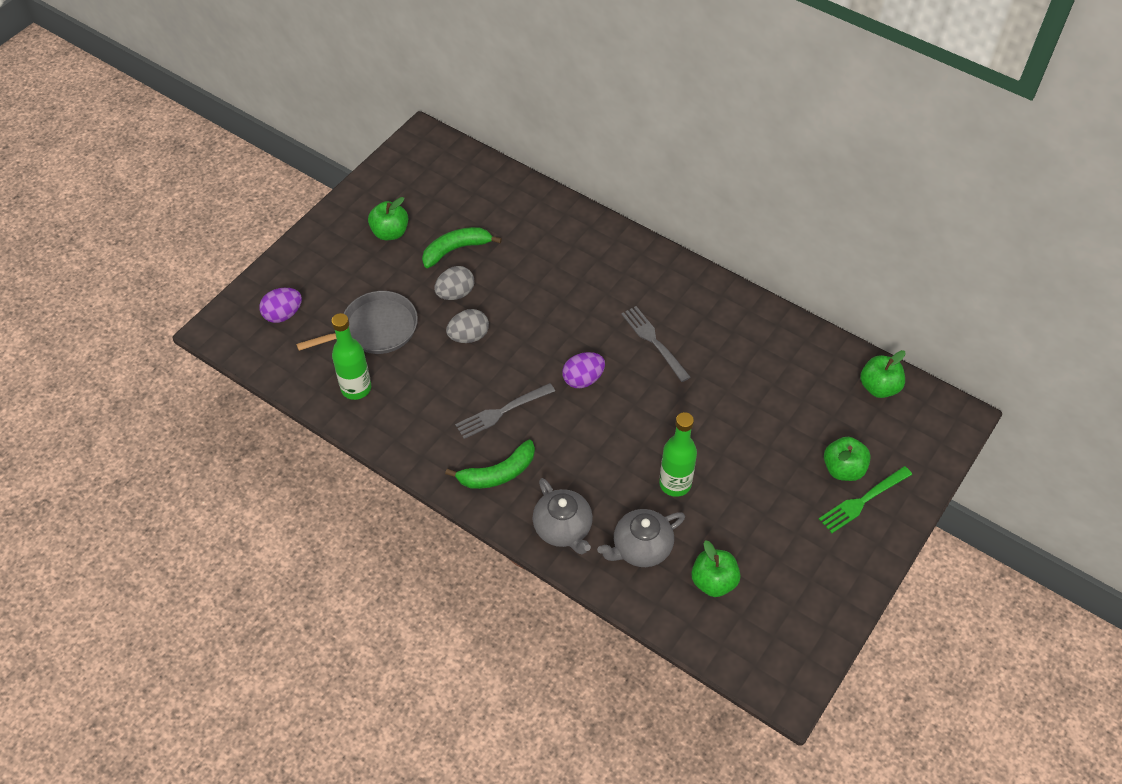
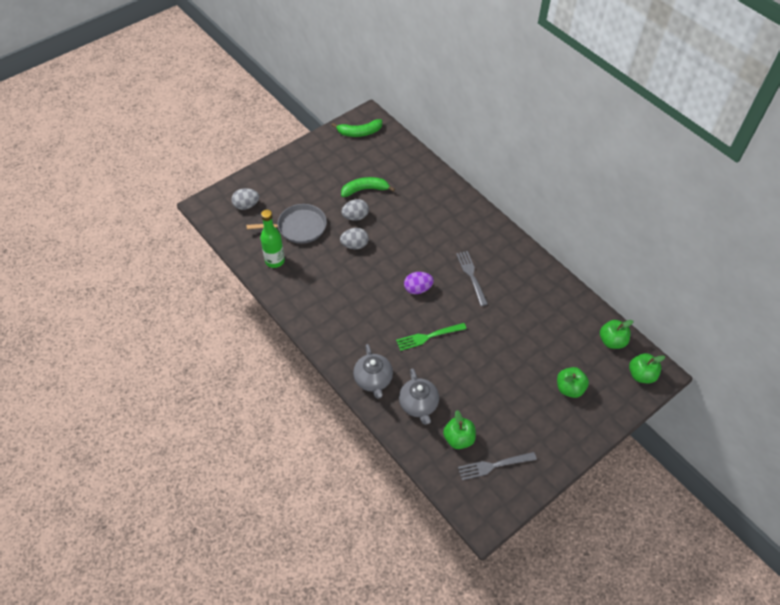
camera: 15 degrees right, 0 degrees up
(283, 314) = (246, 205): purple egg -> grey egg
(390, 232) = (328, 170): green apple -> green apple (641, 375)
(498, 473) = (344, 334): green banana -> green banana (359, 132)
(502, 411) = (359, 297): grey fork -> grey fork (494, 465)
(640, 548) = (418, 405): grey teapot -> grey teapot turned 90 degrees counterclockwise
(675, 484) = (454, 370): green bottle -> none
(863, 501) = (576, 412): green fork -> green fork (428, 336)

